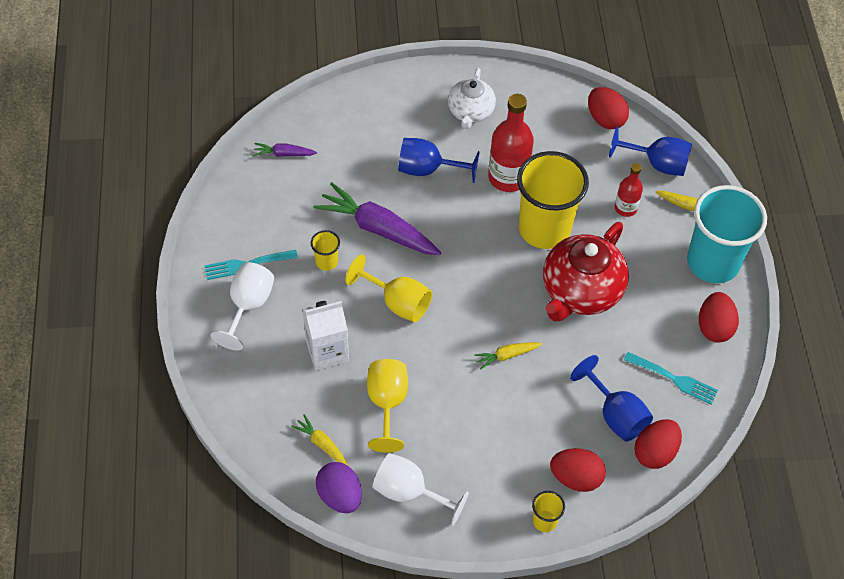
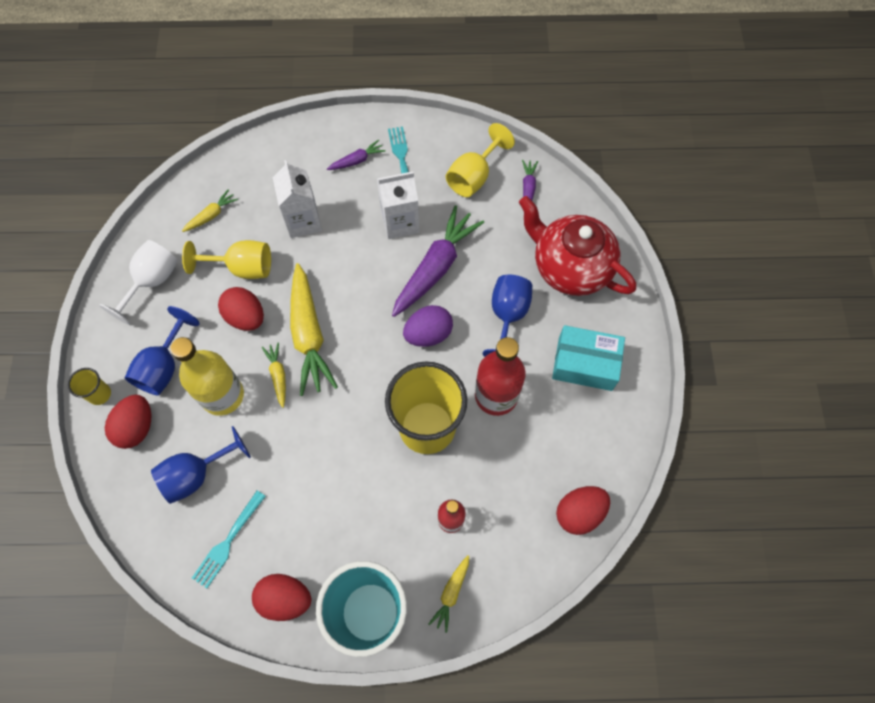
camera: 95 degrees right, 10 degrees up
(248, 306) = (357, 160): white goblet -> purple carrot
(326, 262) = (400, 222): yellow cup -> white carton
(340, 496) = (160, 228): purple egg -> purple egg (428, 334)
(397, 302) = (349, 281): yellow goblet -> yellow goblet (474, 176)
(460, 333) = (309, 335): none -> yellow carrot
(470, 112) = (585, 364): white teapot -> turquoise box
(533, 403) = (222, 395): none -> yellow bottle
(580, 292) = (345, 456): red teapot -> red teapot (570, 267)
(655, 452) = (148, 509): red egg -> red egg (246, 317)
(657, 164) = (513, 567): blue goblet -> blue goblet (164, 367)

